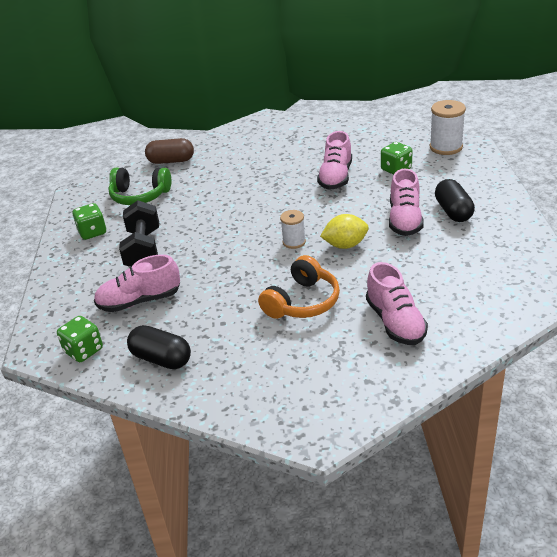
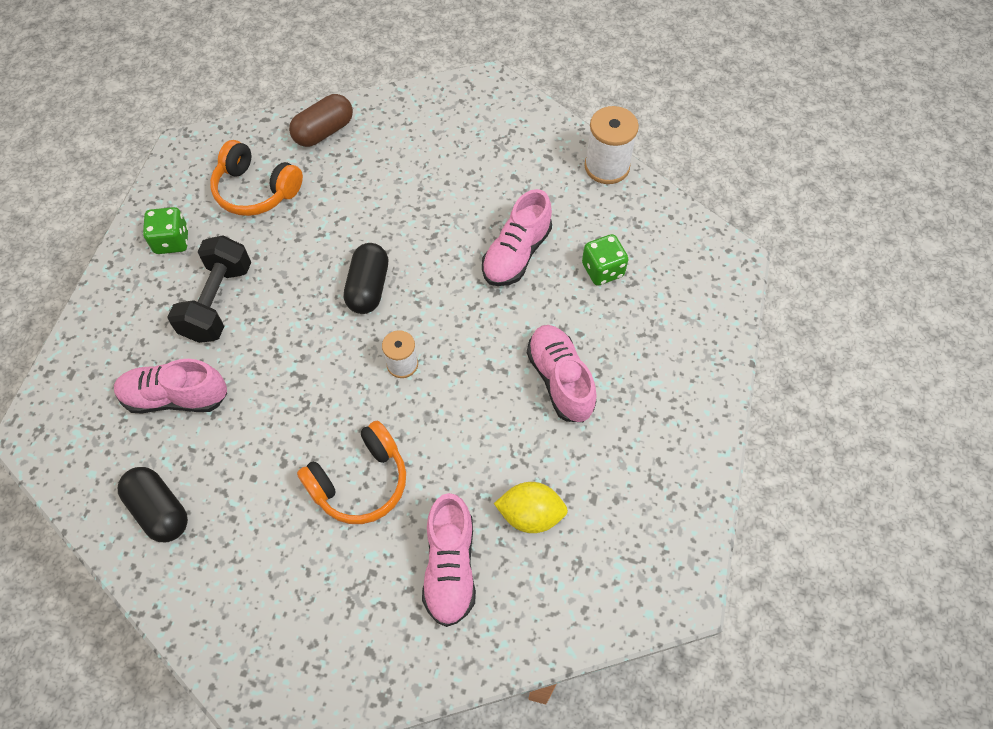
camera: 15 degrees right, 25 degrees up
(84, 351) = (82, 458): green dice -> none
(140, 196) = (256, 190): green headphones -> orange headphones
(171, 161) = (324, 131): brown capsule -> brown capsule turned 60 degrees counterclockwise
(345, 245) = (461, 397): yellow lemon -> yellow lemon (530, 515)
(405, 220) = (560, 380): pink shoe -> pink shoe turned 135 degrees clockwise
(446, 147) = (694, 249): white spool -> white spool (607, 166)
(453, 211) = (630, 389): black capsule -> black capsule (368, 288)

